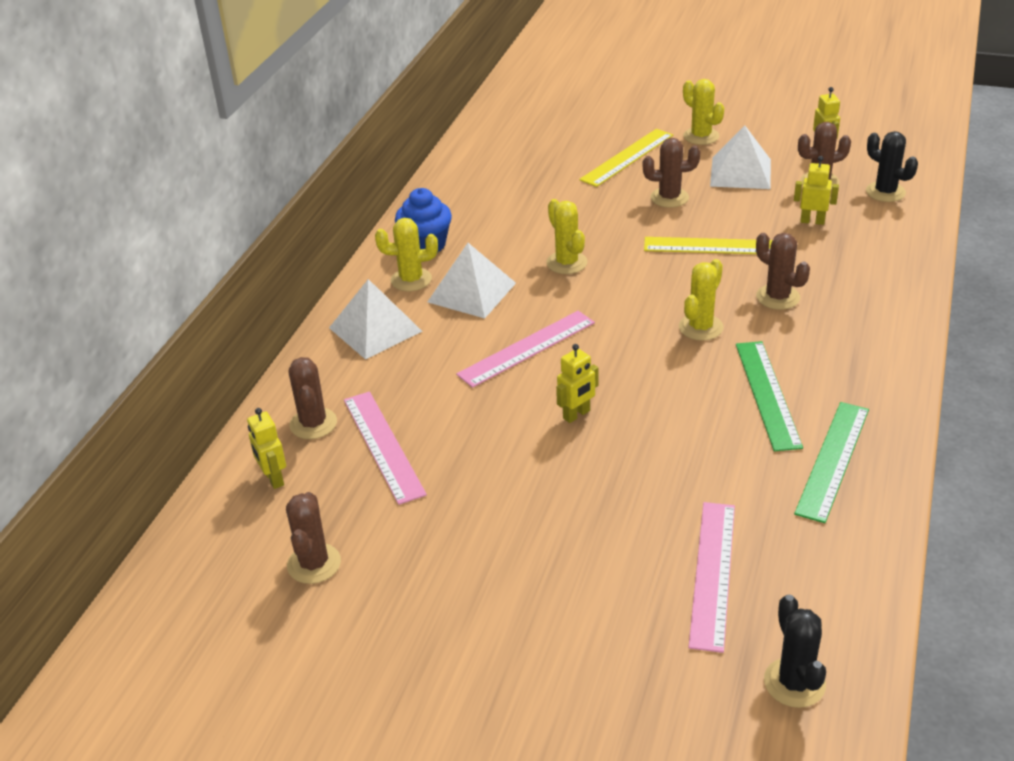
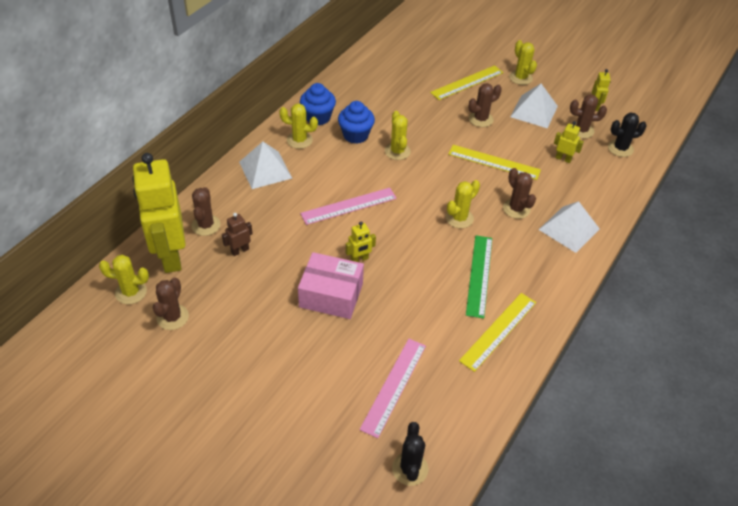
camera: 10 degrees right, 10 degrees up
(229, 545) = (131, 292): none -> yellow cactus
(273, 479) = (170, 256): yellow robot -> yellow robot, size x2.46
(383, 445) = (240, 250): pink ruler -> brown robot
(471, 292) = (332, 158): white pyramid -> white pyramid (569, 229)
(494, 255) = (355, 135): none -> blue cupcake
(555, 472) = (331, 295): none -> pink box
(669, 198) = (480, 119): brown cactus -> brown cactus turned 45 degrees counterclockwise
(832, 460) = (498, 331): green ruler -> yellow ruler
(885, 192) = (620, 148): black cactus -> black cactus turned 75 degrees counterclockwise

